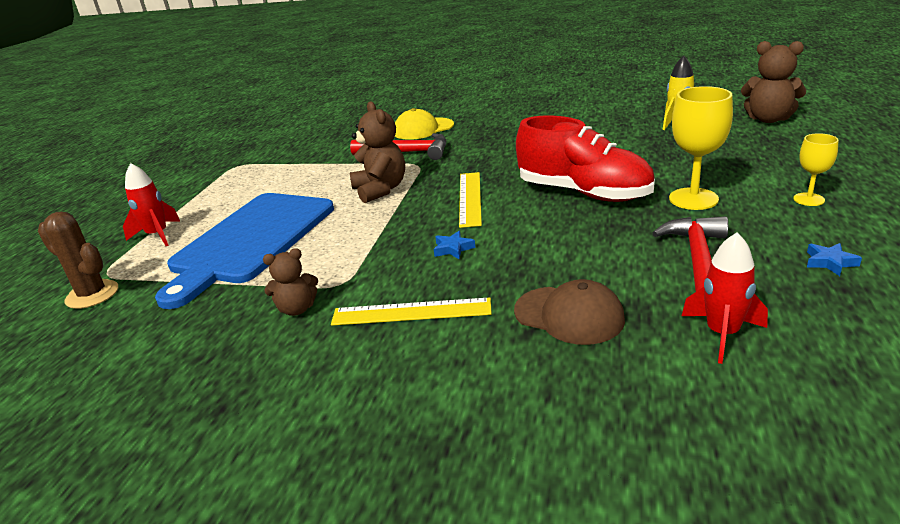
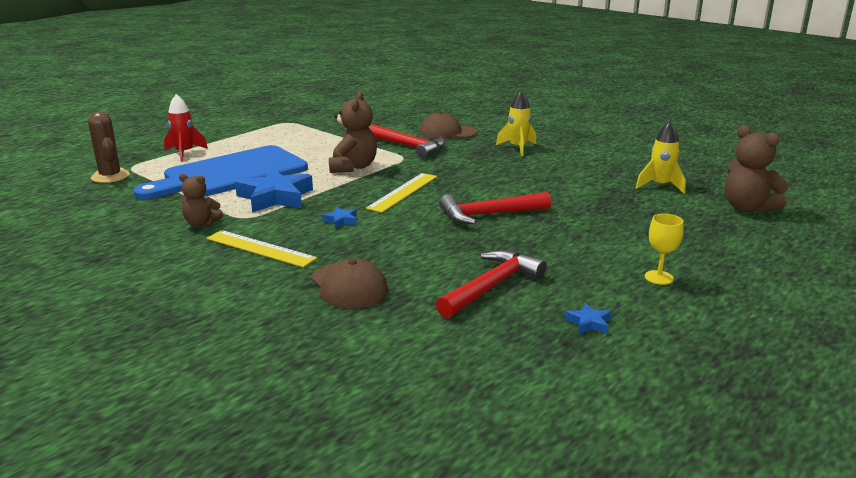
camera: 25 degrees right, 5 degrees down
(343, 249) = (275, 197): none -> blue star
(423, 129) = (447, 132): yellow cap -> brown cap
(510, 124) = (517, 148): none -> yellow rocket
(584, 193) = (489, 214): red shoe -> red hammer
(693, 199) = (564, 246): yellow goblet -> none
(722, 334) = (427, 334): red rocket -> none

